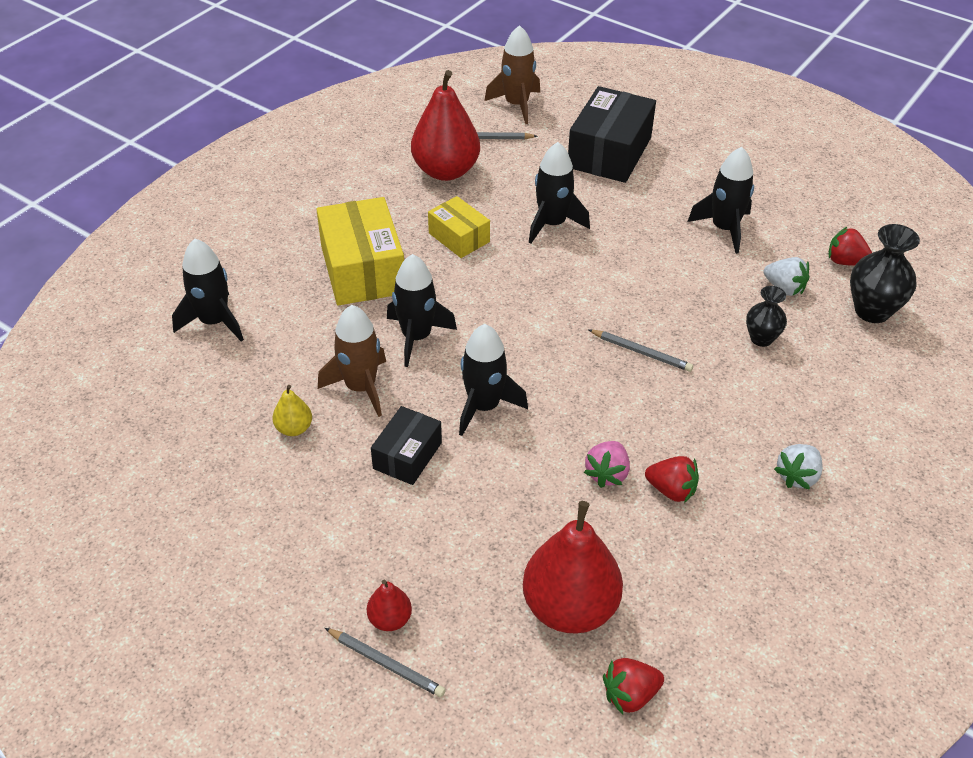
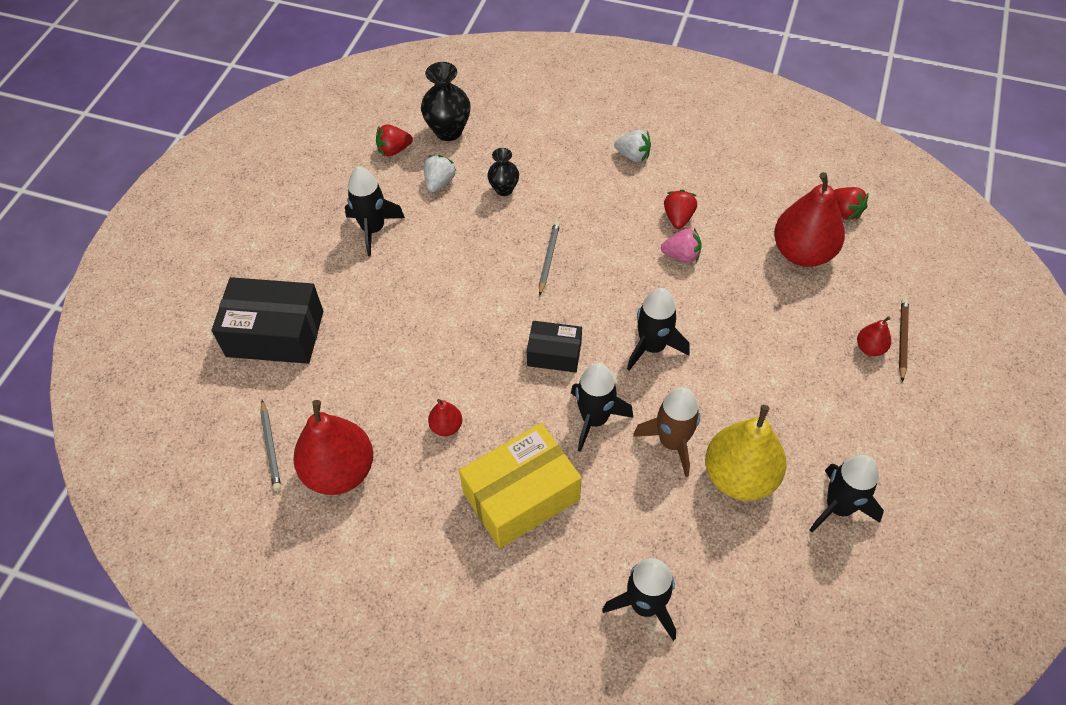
camera: 105 degrees left, 10 degrees up
(294, 428) = (740, 476): yellow pear -> yellow pear, size x2.20
(386, 664) = (902, 339): grey pencil -> brown pencil
(407, 455) = (726, 383): black box -> black box (554, 354)
(459, 237) = (446, 426): yellow box -> red pear
(516, 105) = (200, 437): brown rocket -> none
(552, 224) = (403, 355): black rocket -> black rocket (838, 507)
(845, 262) = (394, 150): red strawberry -> red strawberry turned 60 degrees clockwise

